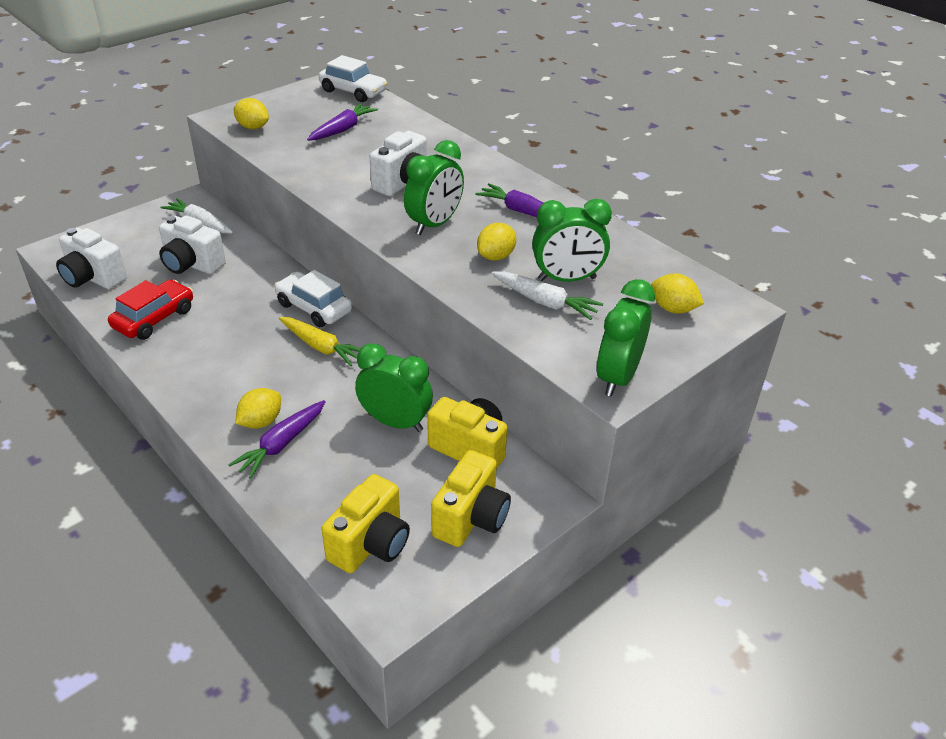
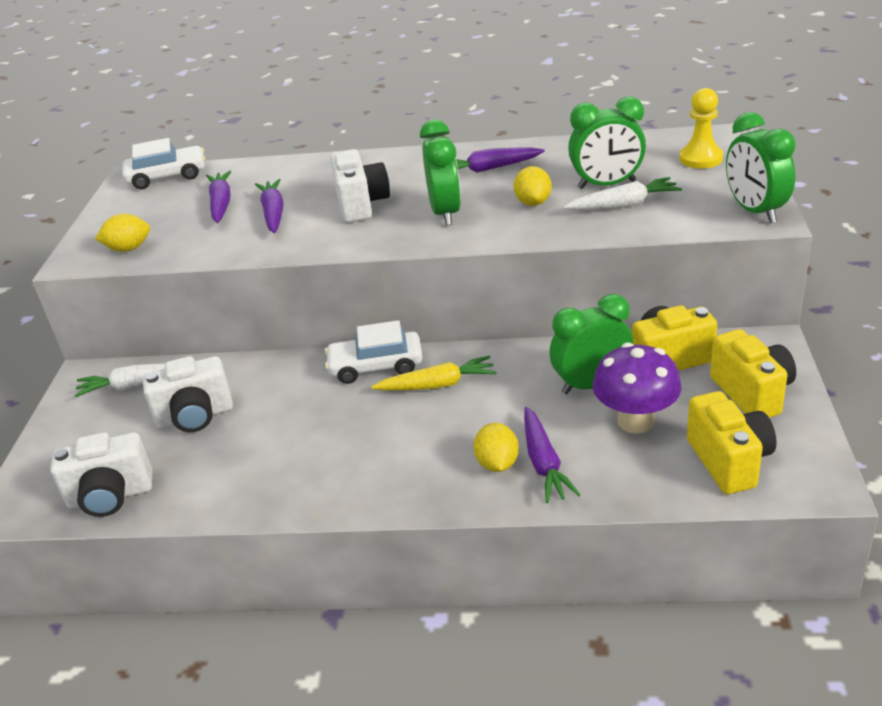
camera: 40 degrees left, 5 degrees down
(154, 318) = (247, 476): red car -> none
(353, 155) = (273, 213): none -> purple carrot
(372, 468) = (635, 421): none -> purple mushroom
(567, 279) = (606, 185): green clock -> green clock turned 45 degrees clockwise
(673, 309) = (700, 159): yellow lemon -> yellow pawn

